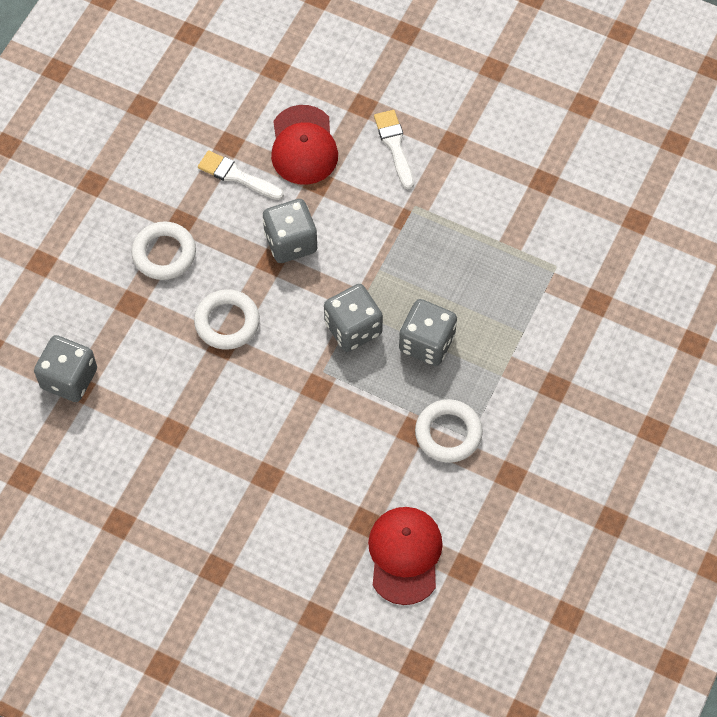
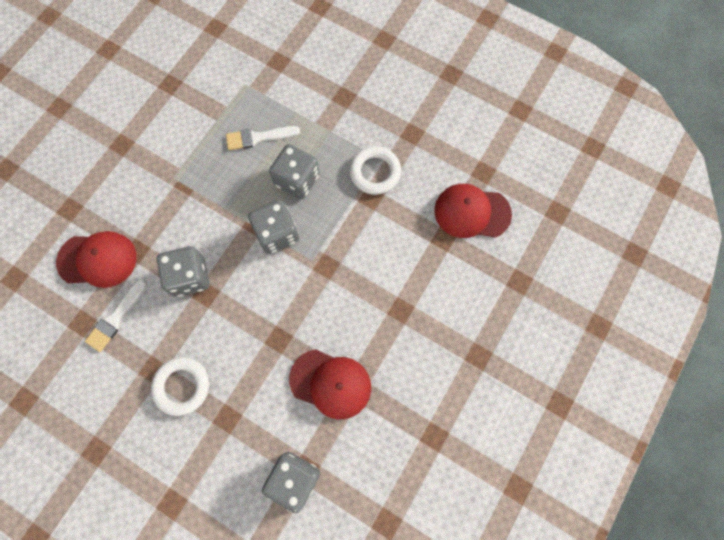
camera: 85 degrees left, 10 degrees up
(174, 406) = (330, 383): none -> red cap
(227, 322) = (257, 334): white ring -> none
(394, 145) = (114, 187): white brush -> white brush (258, 138)

